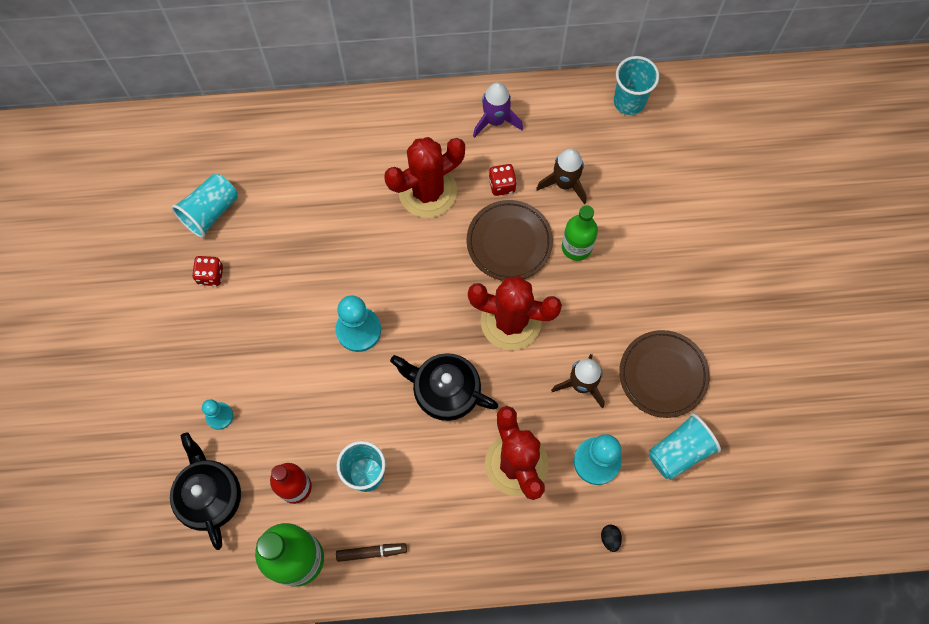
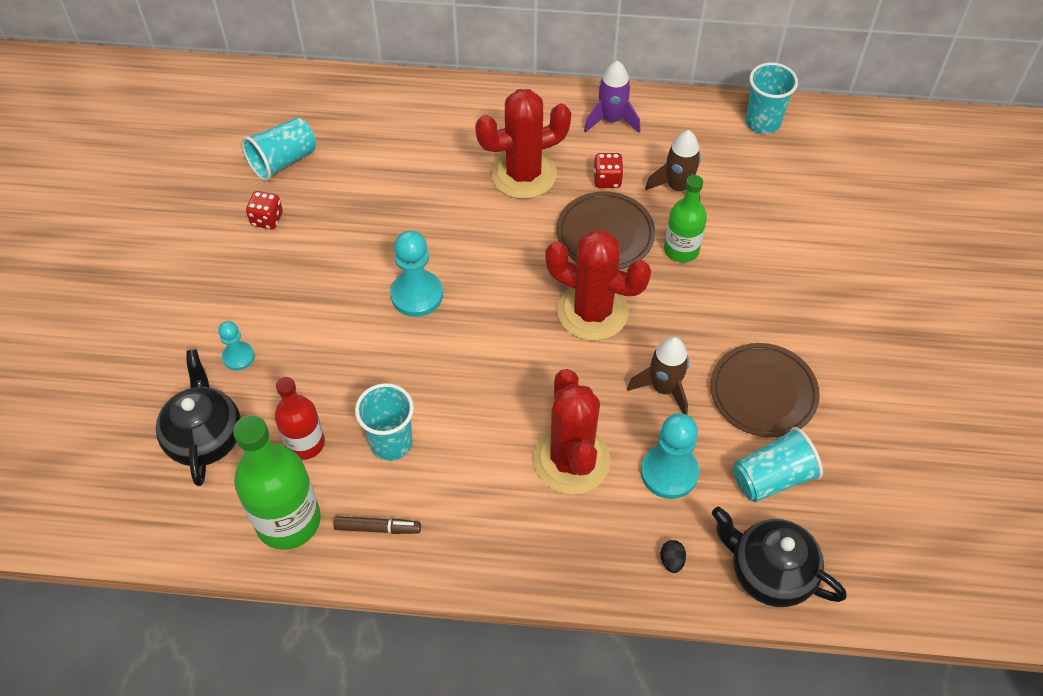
camera: 10 degrees right, 15 degrees down
(445, 391) = (502, 371): black teapot -> black teapot (770, 572)

